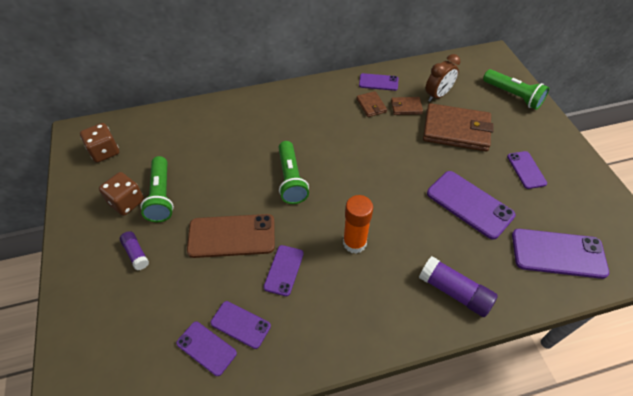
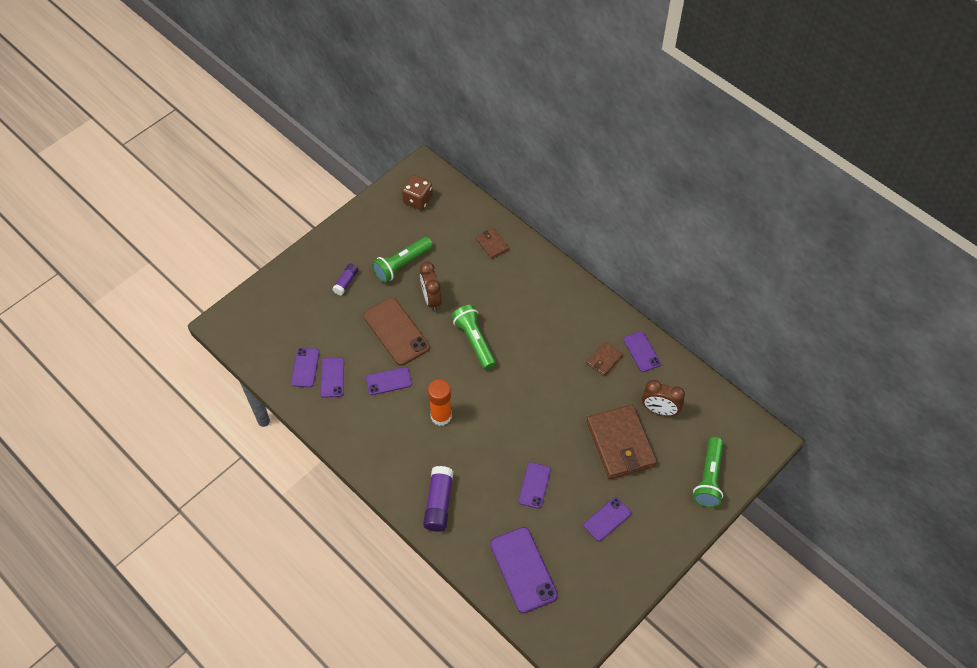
camera: 60 degrees right, 5 degrees up
(126, 202) = (383, 247): brown dice -> none
(219, 191) = (431, 299): none -> brown clock
(291, 179) = (474, 341): green flashlight -> green flashlight turned 105 degrees clockwise
(406, 107) = (622, 390): brown wallet -> brown wallet (492, 244)
(469, 204) = (534, 485): purple phone -> purple phone, size x0.59

